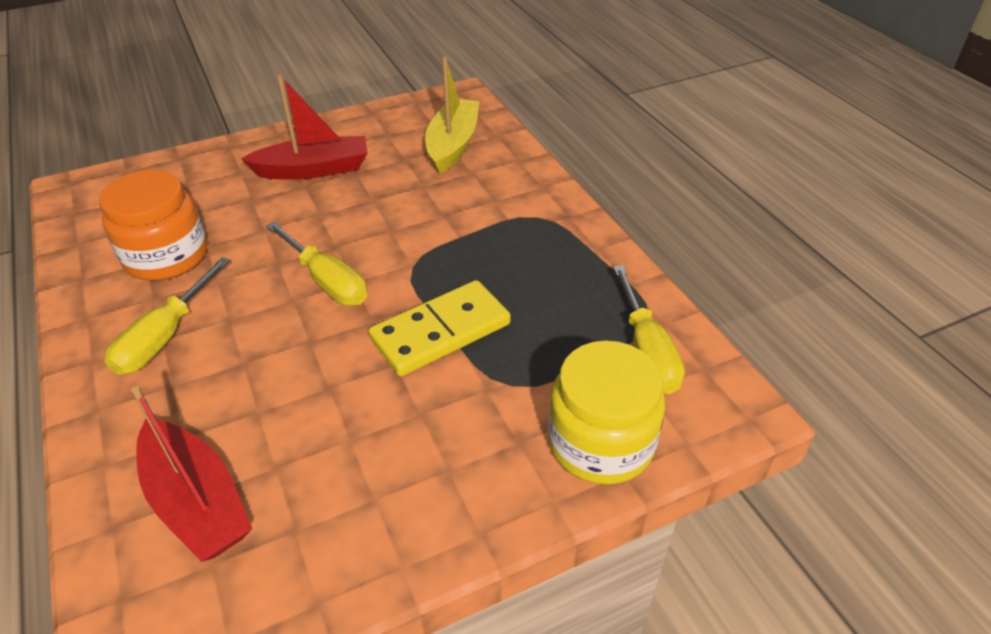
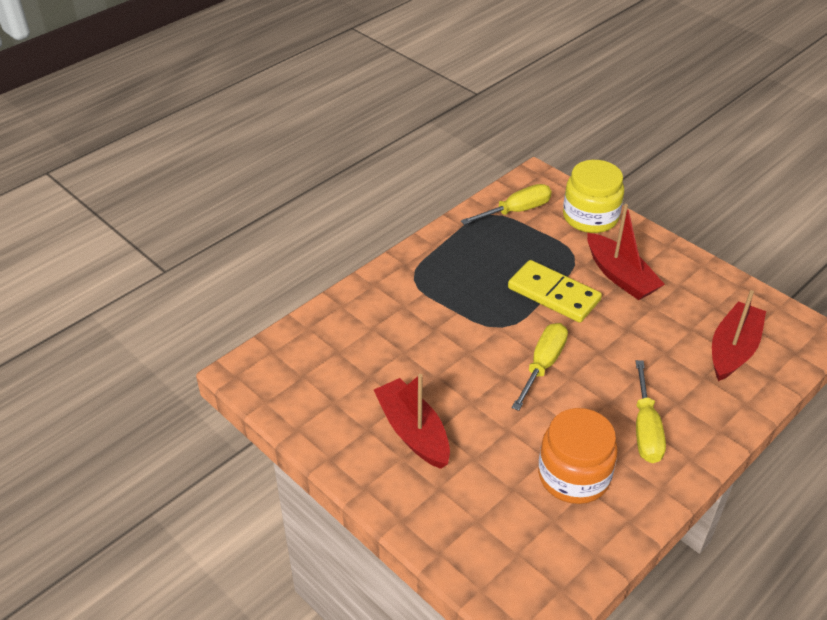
camera: 110 degrees left, 0 degrees up
(165, 336) = (645, 428): yellow screwdriver -> yellow screwdriver turned 90 degrees clockwise
(436, 424) = (620, 276): none -> red boat
(453, 144) = (335, 351): yellow boat -> none

